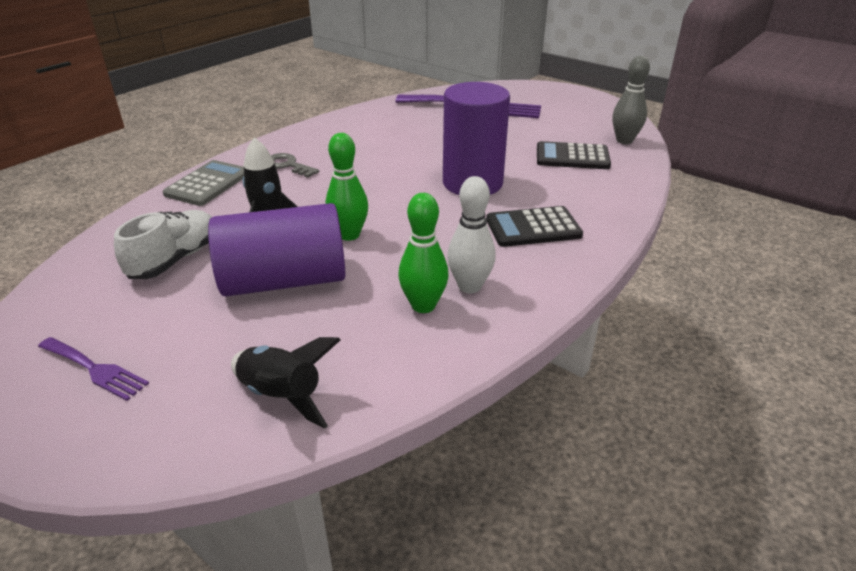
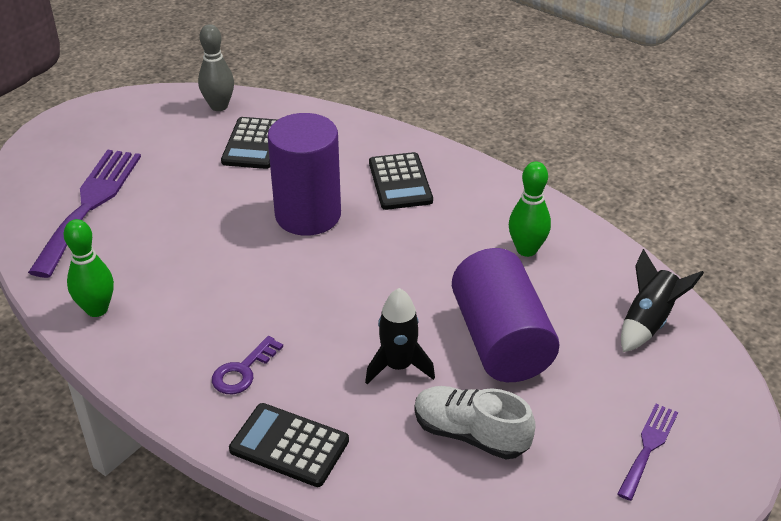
camera: 90 degrees left, 5 degrees up
(208, 184) = (289, 445): grey calculator -> black calculator
(288, 165) = (243, 371): grey key -> purple key
(349, 235) = (415, 301): green bowling pin -> green bowling pin (97, 309)
(469, 286) = (496, 223): white bowling pin -> none

